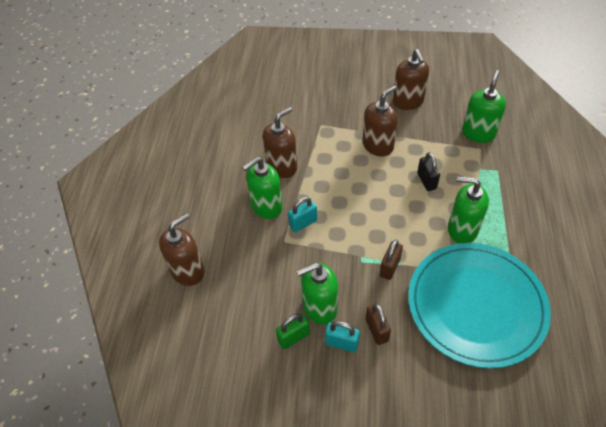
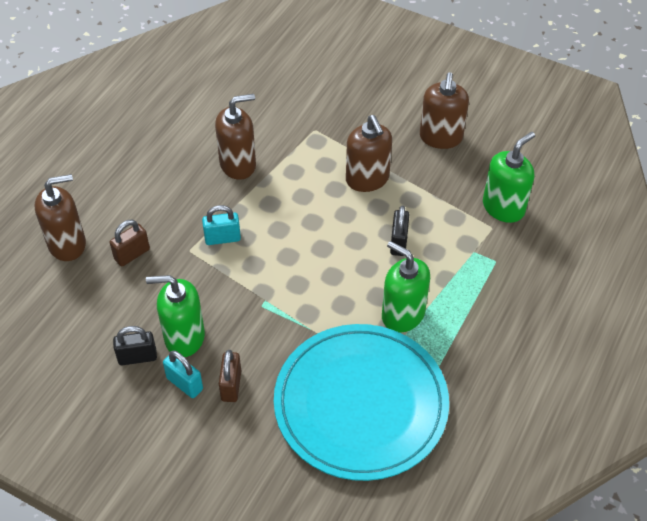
camera: 20 degrees right, 0 degrees up
(266, 206) = (193, 204): green soap dispenser -> none
(293, 337) = (137, 357): green padlock -> black padlock
(378, 146) = (367, 179): brown soap dispenser -> brown soap dispenser turned 90 degrees clockwise
(390, 267) = (289, 324): brown padlock -> brown padlock (132, 254)

